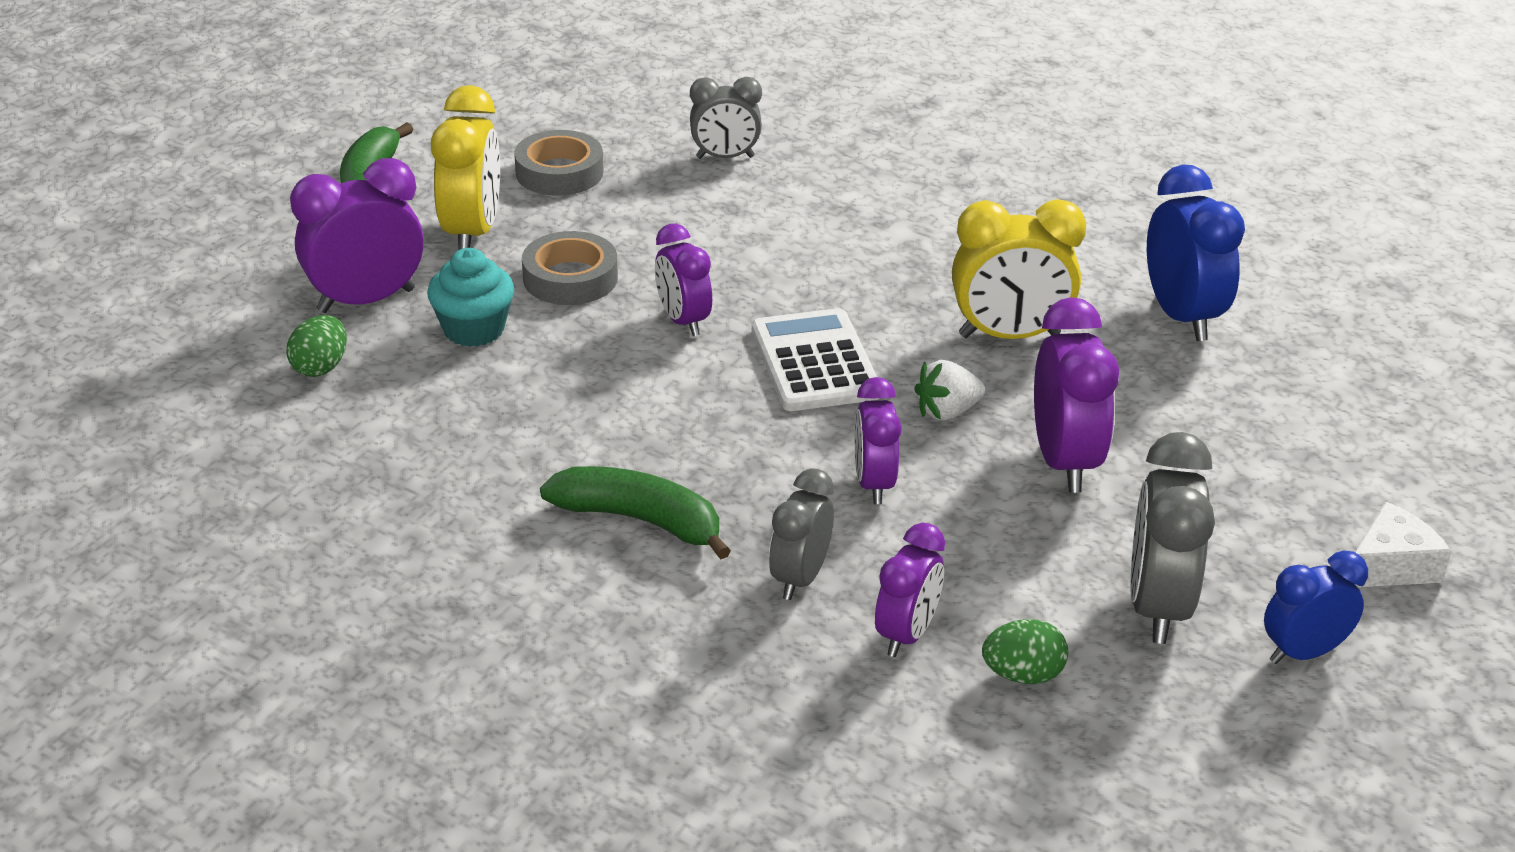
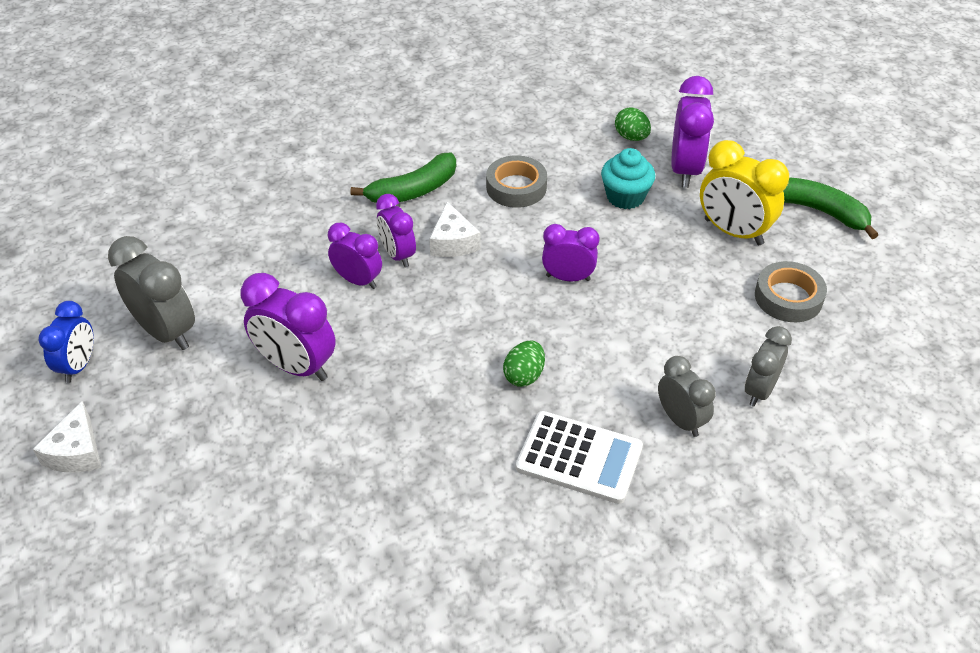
camera: 125 degrees right, 10 degrees up
(570, 278) = (650, 252): grey tape -> grey tape (516, 187)
(713, 435) = (453, 242): none -> white cheese
(800, 578) = (321, 221): grey clock -> grey clock (680, 420)
(815, 362) = (480, 312): white calculator -> white calculator (579, 458)
(906, 634) = (251, 236): purple clock -> purple clock (398, 255)
(947, 412) = (385, 343): white strawberry -> none
(1009, 336) = (427, 417): yellow clock -> none
(1022, 675) = (186, 259): green egg -> green egg (524, 375)
(1181, 317) = (364, 528): blue clock -> none

